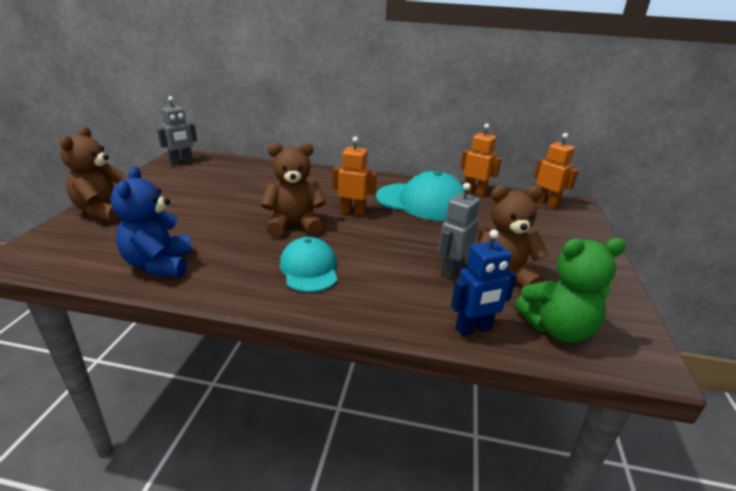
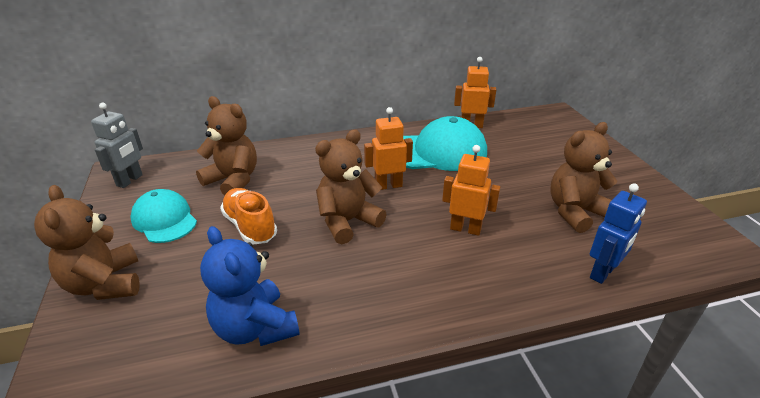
camera: 25 degrees left, 5 degrees up
(224, 208) = (250, 226): none -> orange shoe
(244, 179) = (233, 180): none -> brown teddy bear
(309, 269) = (414, 268): turquoise cap -> turquoise cap (164, 220)
(451, 270) = (532, 219): grey robot -> none
(546, 203) = (537, 119): orange robot -> orange robot (465, 229)
(557, 329) = (655, 246): green teddy bear -> none

